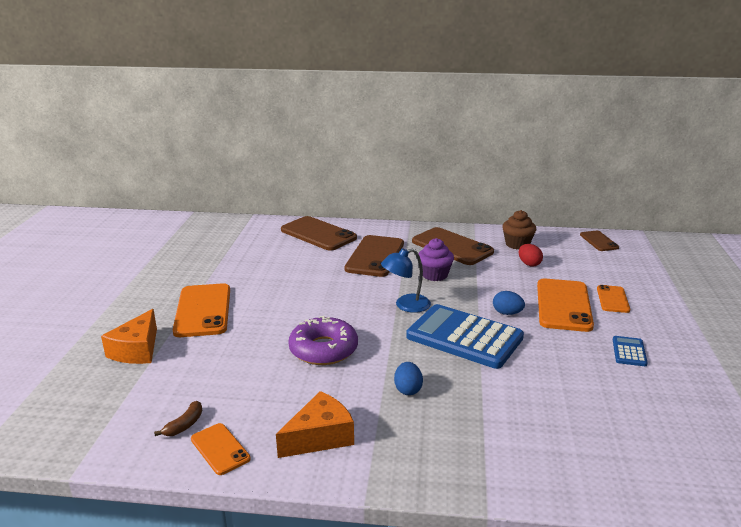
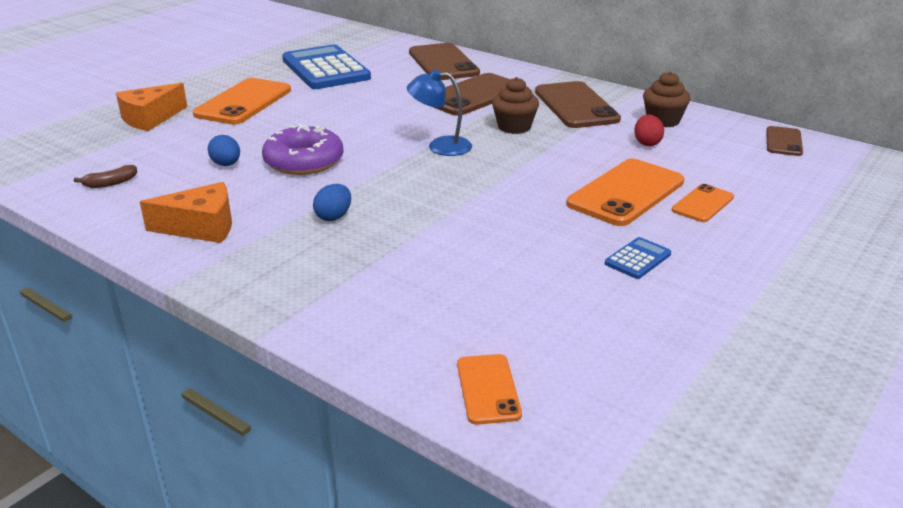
camera: 30 degrees right, 5 degrees up
(220, 449) = (112, 209): orange phone -> orange phone (488, 389)
(434, 275) = (514, 127): purple cupcake -> brown cupcake
(464, 337) = (460, 190): blue calculator -> blue calculator (325, 69)
(507, 313) = (543, 182): blue egg -> blue egg (226, 164)

